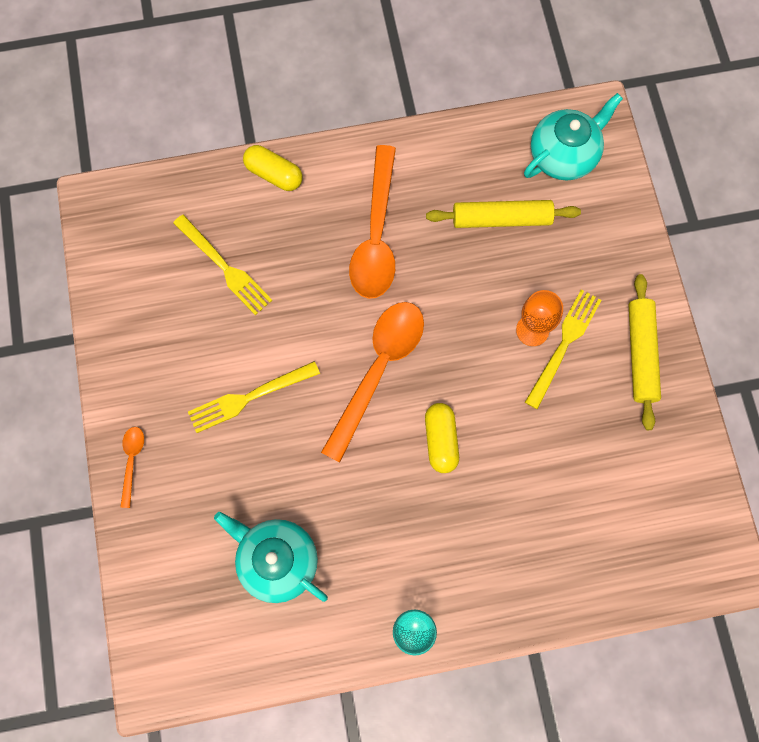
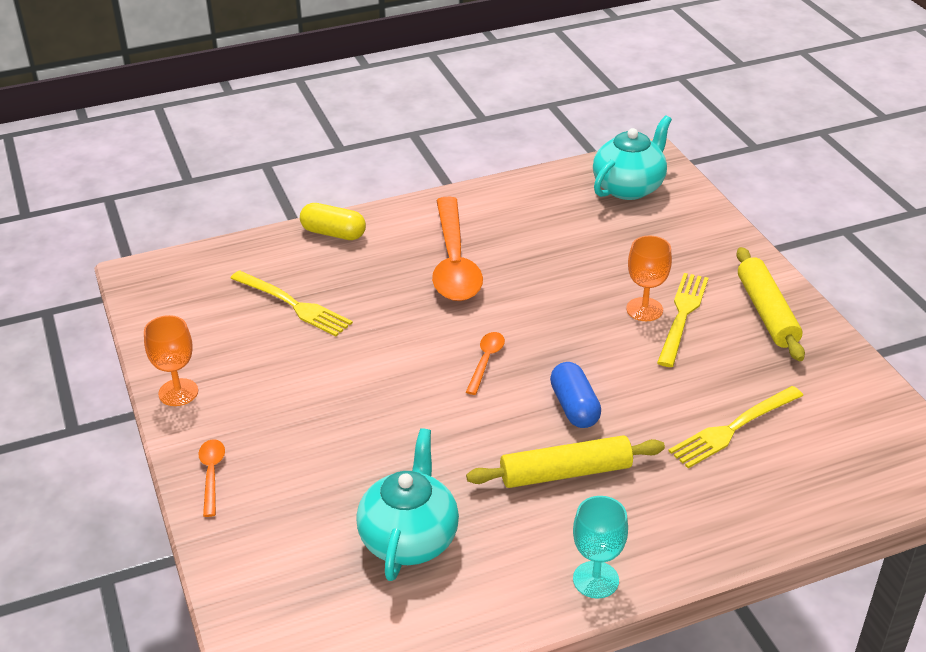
camera: 10 degrees left, 35 degrees down
(114, 360) = (178, 392): none -> orange goblet
(248, 398) = (342, 402): yellow fork -> yellow fork (732, 429)
(277, 560) = (409, 538): turquoise teapot -> turquoise teapot turned 75 degrees clockwise
(378, 370) = (486, 361): orange spoon -> orange spoon, size x0.45
(440, 440) = (574, 407): yellow capsule -> blue capsule
(501, 219) = (582, 235): yellow rolling pin -> yellow rolling pin (565, 472)

